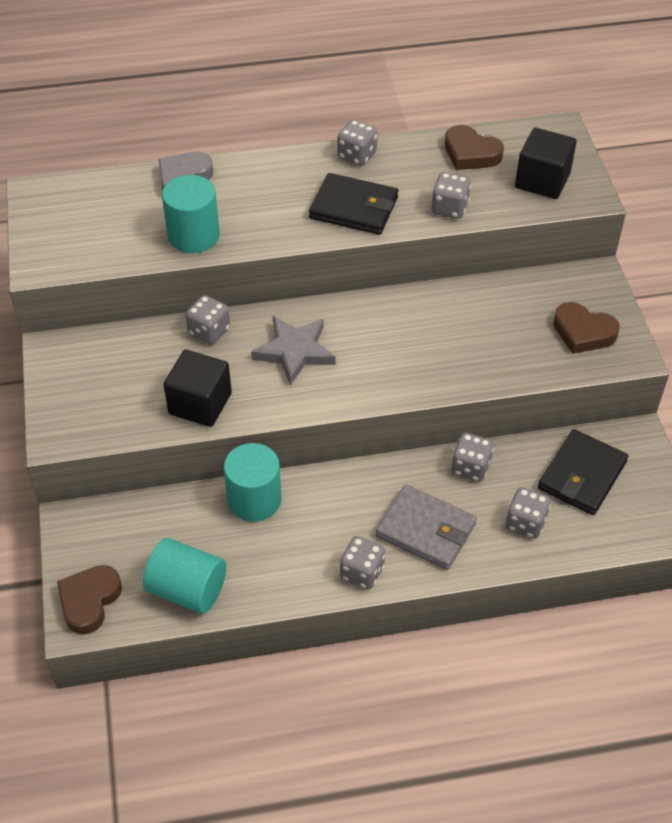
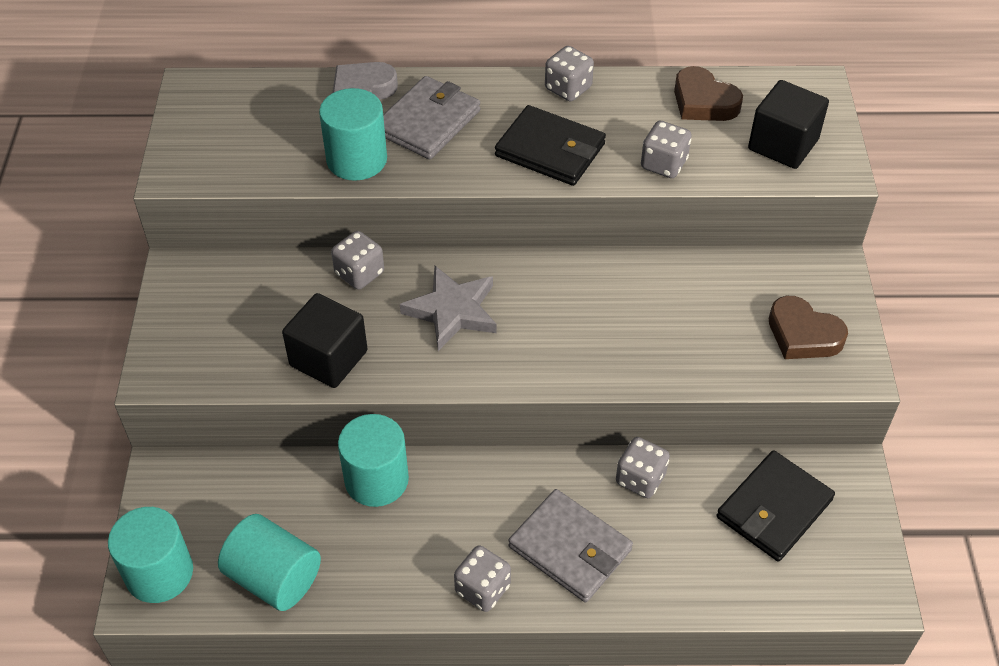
camera: 10 degrees right, 0 degrees up
(89, 601) = (159, 573): brown heart -> turquoise cylinder
(246, 197) = (428, 122): none -> grey wallet
(525, 523) = (693, 558): grey dice -> none

